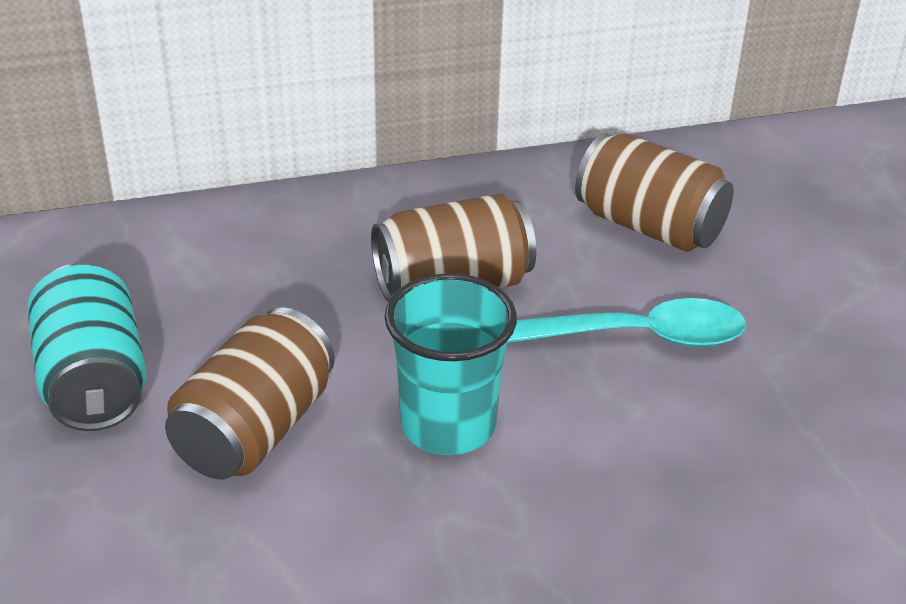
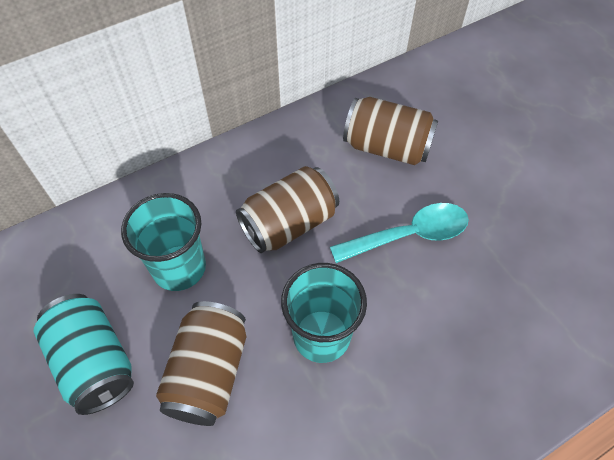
camera: 15 degrees left, 20 degrees up
(262, 303) = (179, 268): none -> turquoise cup

